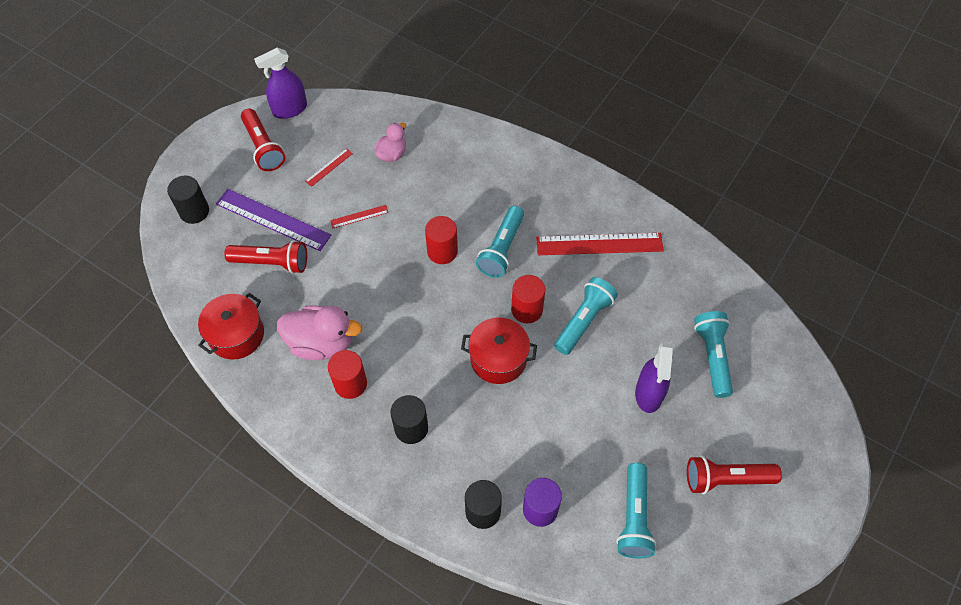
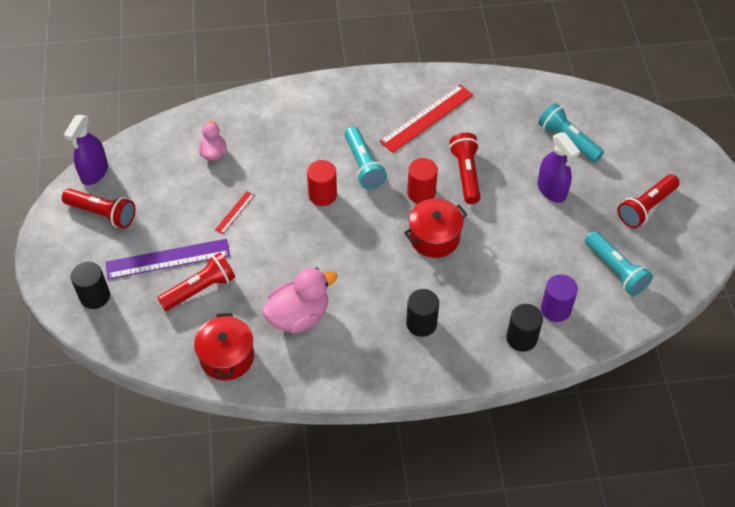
camera: 40 degrees left, 5 degrees down
(329, 167) = (173, 193): red ruler -> none
(350, 384) = (349, 327): red cylinder -> none
(584, 321) = (466, 174): turquoise flashlight -> red flashlight

